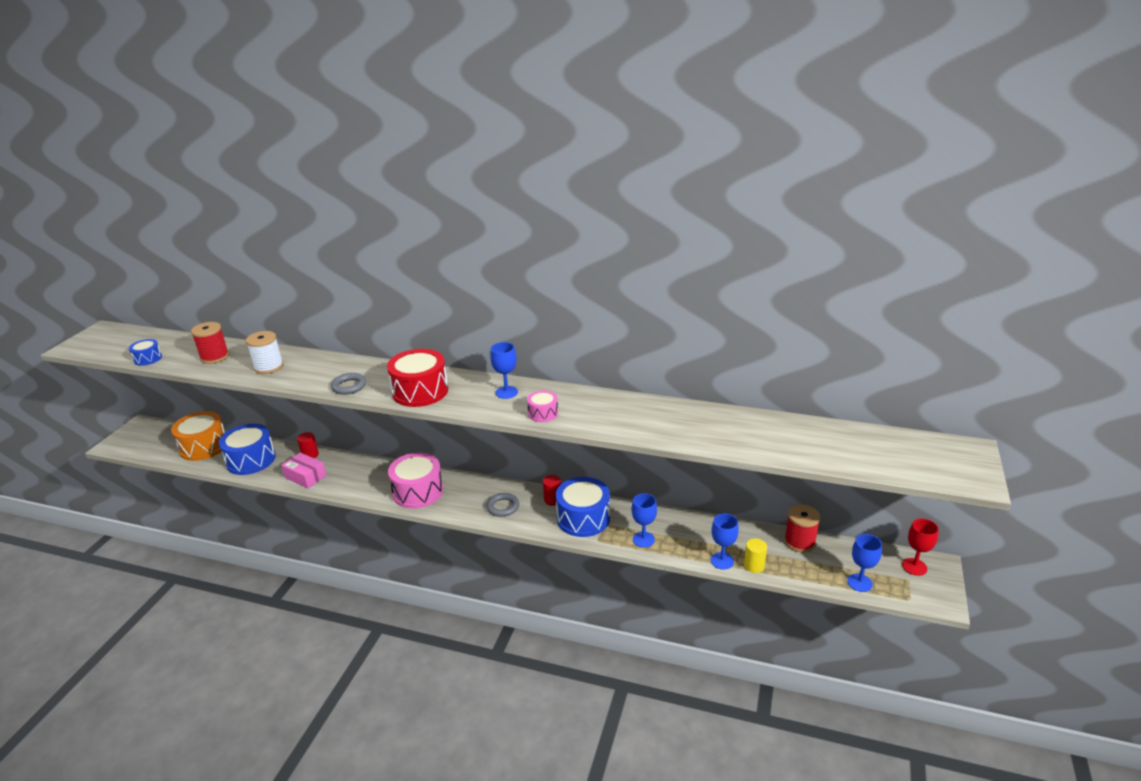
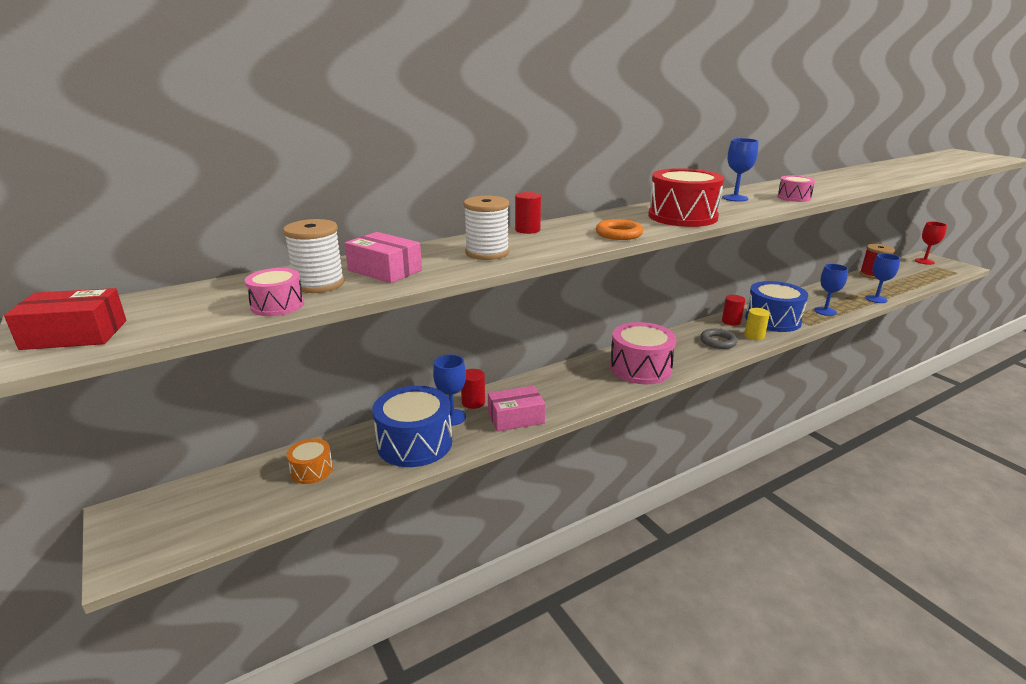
camera: 50 degrees left, 5 degrees down
(90, 342) = (75, 334): none -> red box
(148, 359) = (277, 305): blue drum -> pink drum
(182, 353) = (319, 284): none -> white spool
(204, 446) = (311, 470): orange drum -> orange drum, size x0.51
(215, 357) = (384, 270): red spool -> pink box
(327, 359) = (527, 230): none -> red cylinder
(349, 386) = (619, 234): grey ring -> orange ring
(754, 566) = (890, 293): yellow cylinder -> yellow cylinder (754, 336)
(859, 583) = (931, 276): blue goblet -> blue goblet (452, 417)

